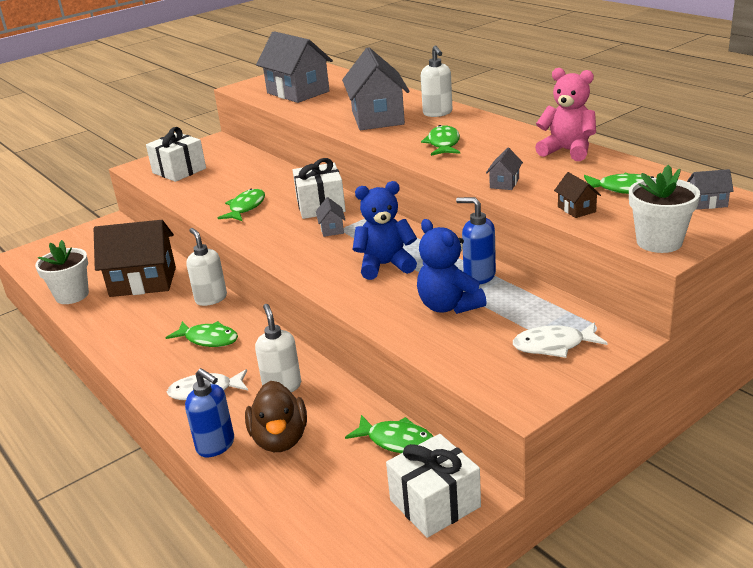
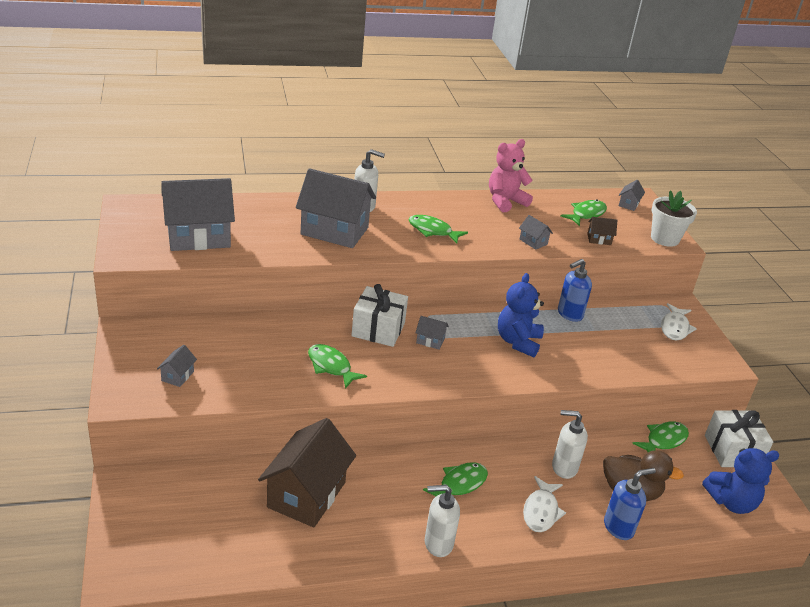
camera: 70 degrees left, 5 degrees up
(72, 295) = (279, 555): white flower pot -> none
(179, 171) = (177, 376): white gift -> grey house
(211, 299) = (388, 461): white soap dispenser -> white soap dispenser (438, 543)
(448, 306) = (599, 341): blue teddy bear -> blue teddy bear (731, 502)

